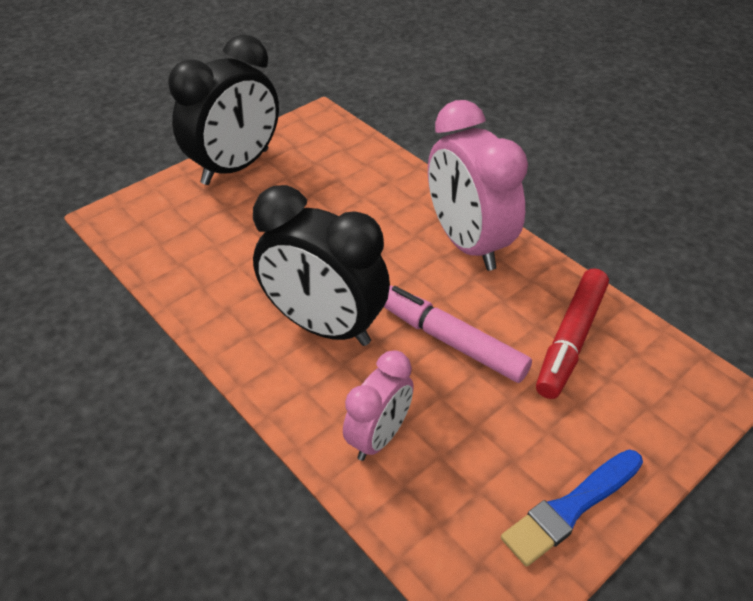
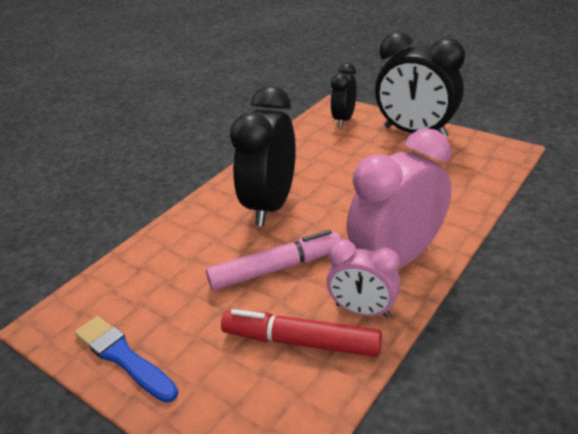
camera: 80 degrees right, 10 degrees down
(155, 216) = (343, 120): none -> black clock
(379, 437) = (178, 249): pink clock -> pink clock (362, 311)
(452, 342) = (275, 268): pink marker -> pink marker turned 45 degrees clockwise

